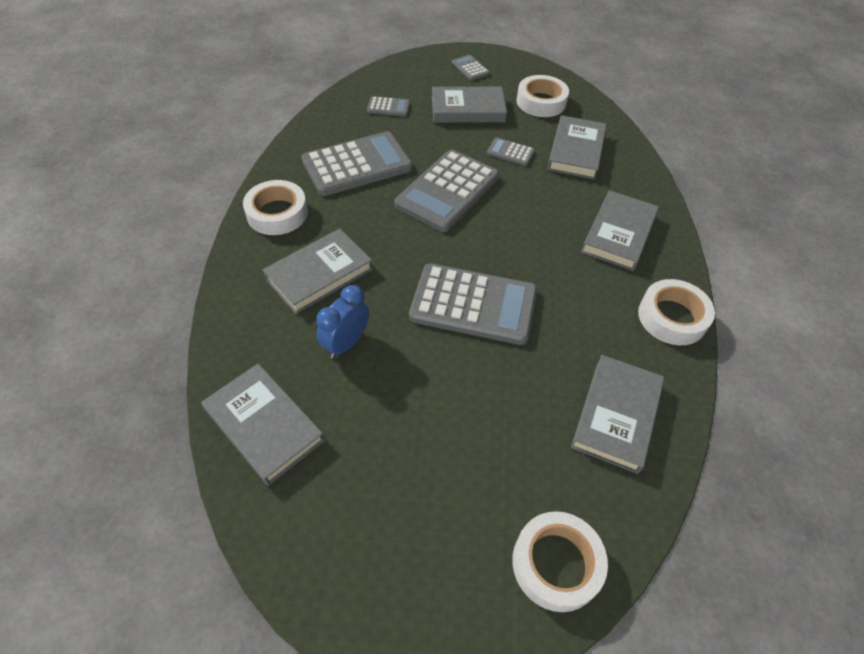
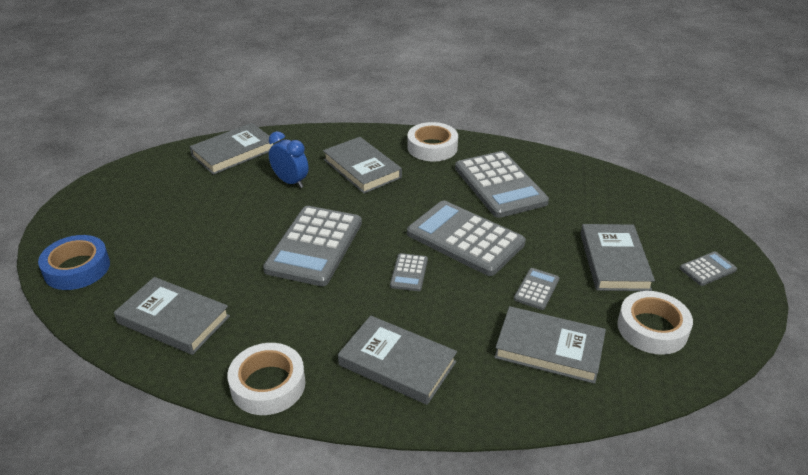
camera: 95 degrees right, 15 degrees down
(388, 107) = (600, 204): grey calculator -> grey calculator (409, 273)
(556, 564) = (77, 268): white tape -> blue tape

